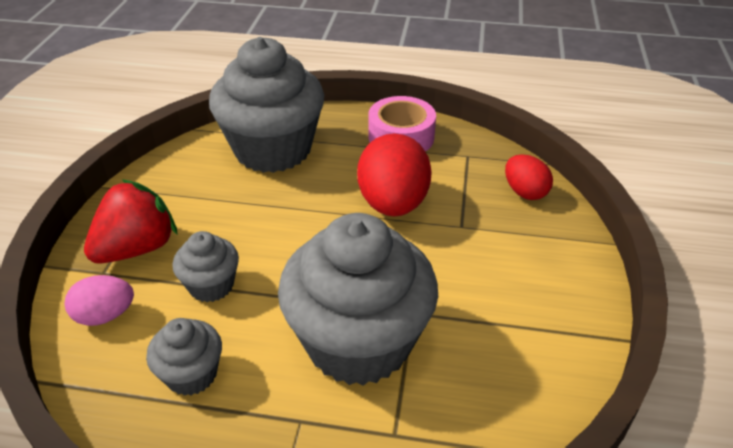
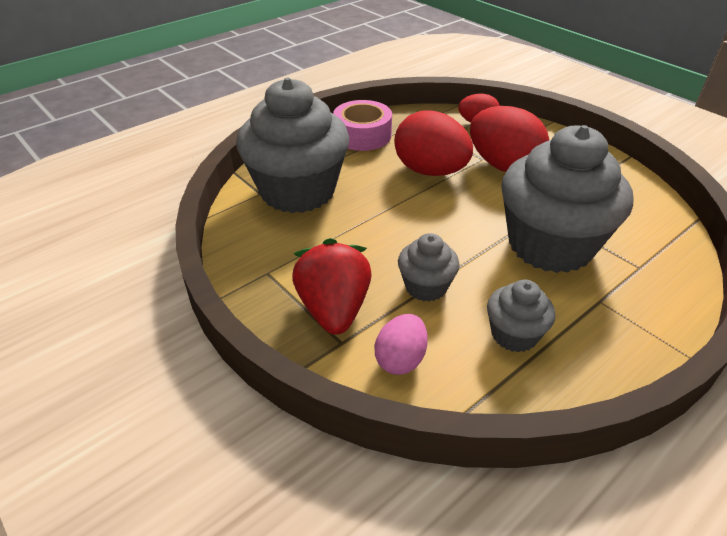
camera: 50 degrees left, 0 degrees up
(466, 246) = (503, 165): none -> red egg

